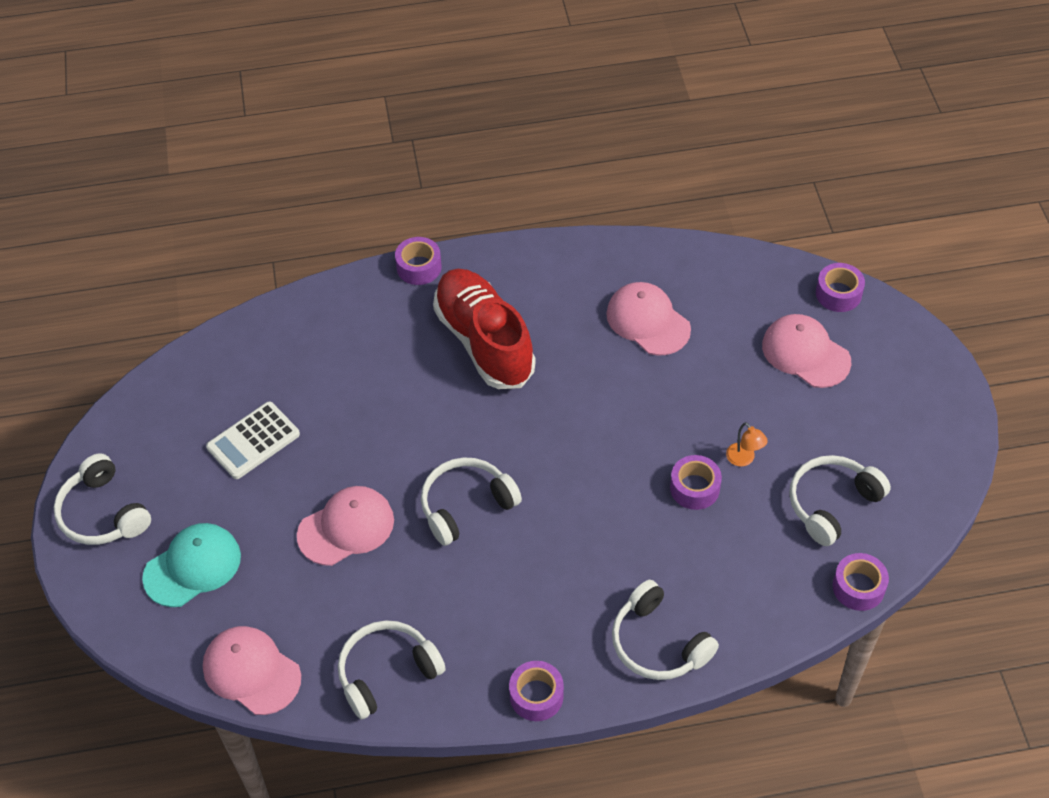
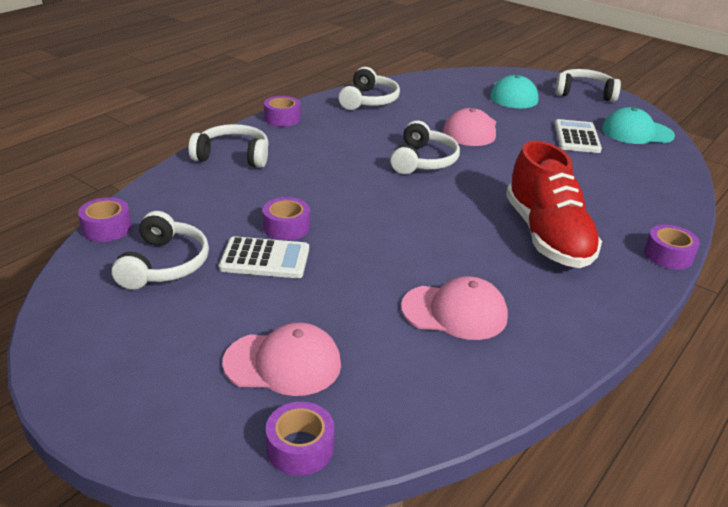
camera: 135 degrees right, 20 degrees down
(177, 407) = (637, 132): none -> turquoise cap
(251, 671) = (430, 82): pink cap -> none
(484, 341) = (547, 236): red shoe -> red shoe turned 60 degrees clockwise
(744, 459) = (265, 259): orange lamp -> white calculator

